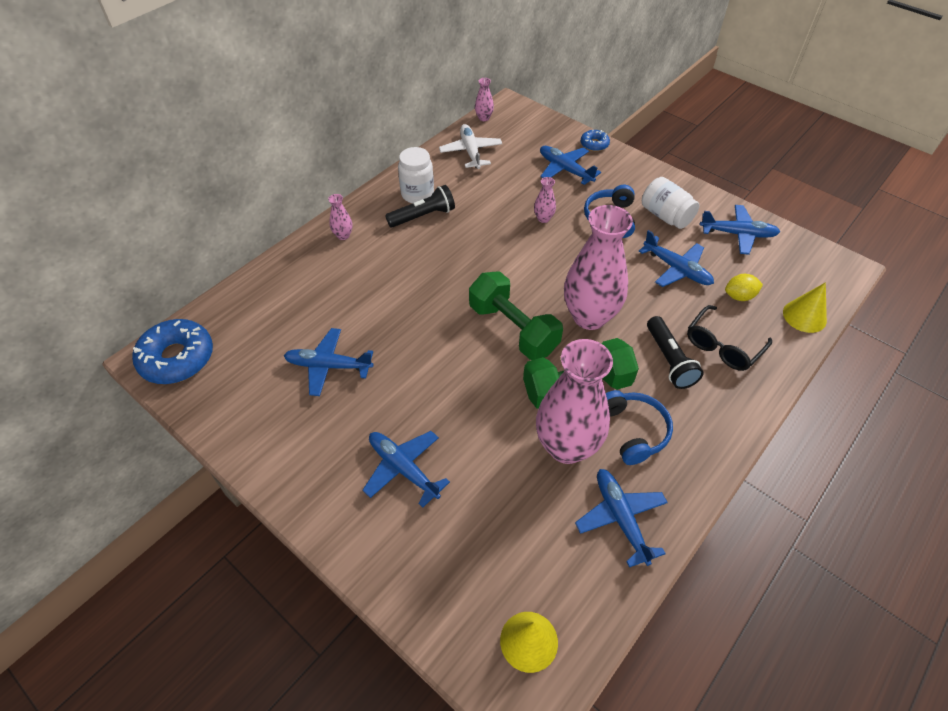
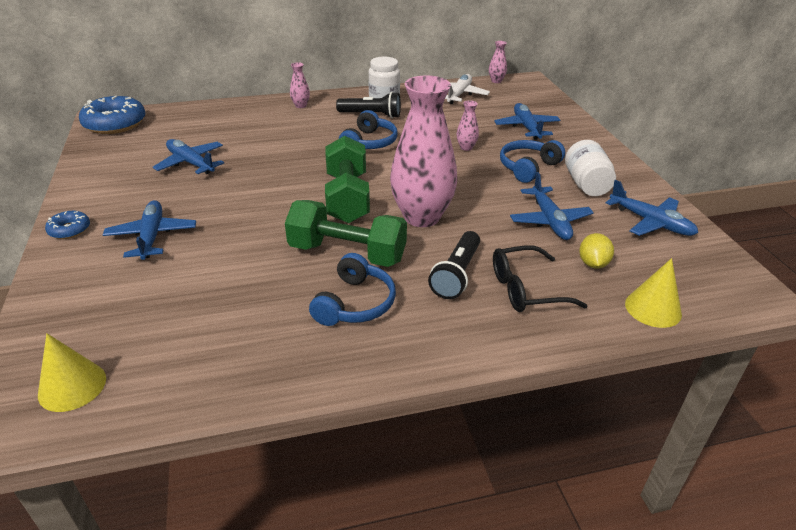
camera: 35 degrees right, 15 degrees down
(460, 253) = (369, 142): none -> blue headphones
(566, 446) = (284, 284): pink vase -> none
(594, 144) = (575, 122): blue donut -> blue donut (69, 230)
(620, 518) = (259, 354): blue plane -> none
(739, 296) = (593, 263): yellow lemon -> yellow lemon turned 75 degrees clockwise

